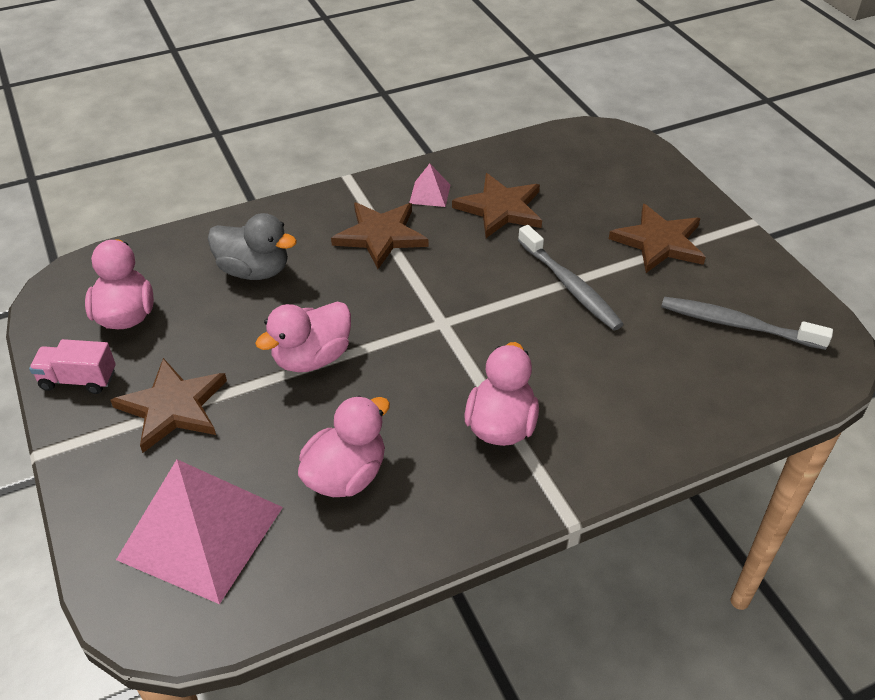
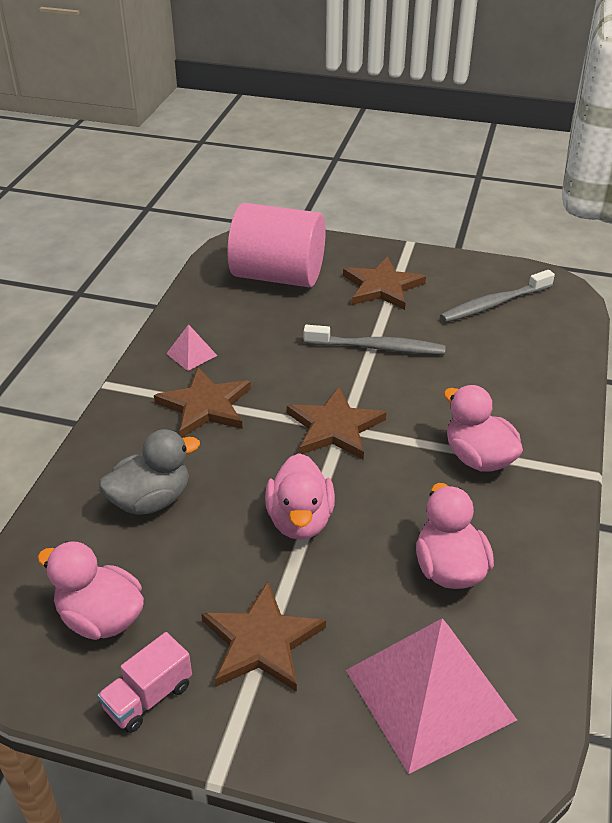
camera: 50 degrees left, 5 degrees down
(500, 209) = (256, 331): brown star -> brown star (335, 427)
(588, 177) = (278, 276): none -> pink cylinder

